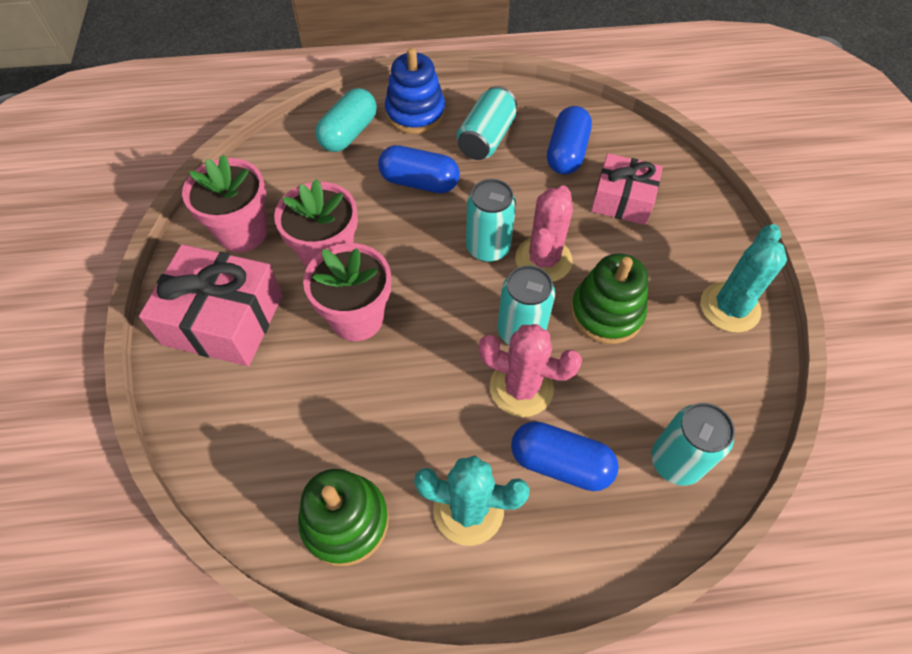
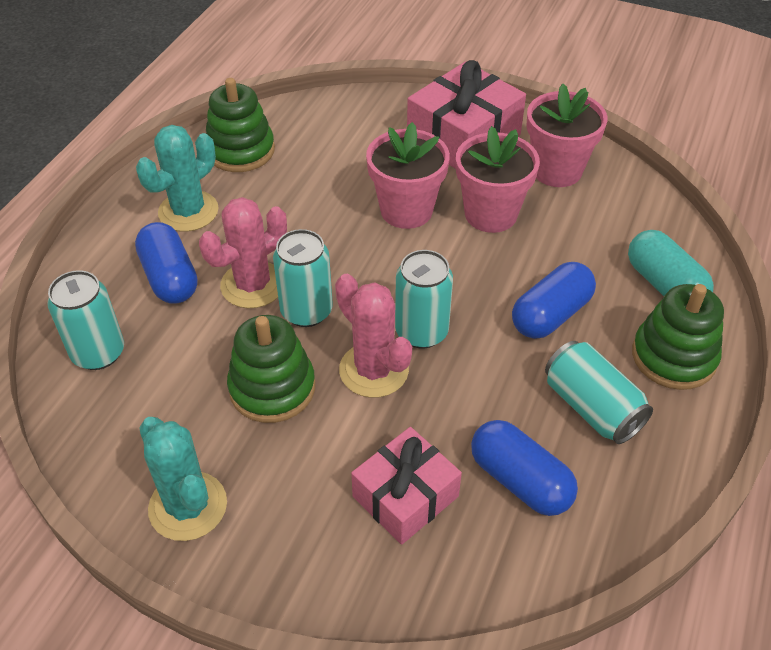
camera: 120 degrees right, 10 degrees down
(415, 113) = (673, 356): blue stacking toy -> green stacking toy
(560, 463) = (170, 278): blue capsule -> blue capsule turned 75 degrees counterclockwise

